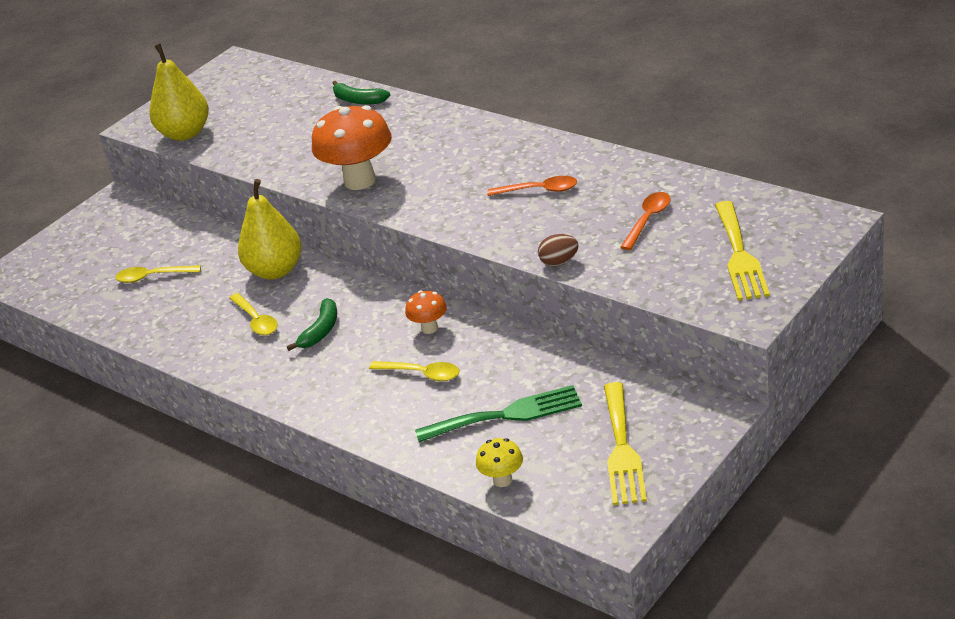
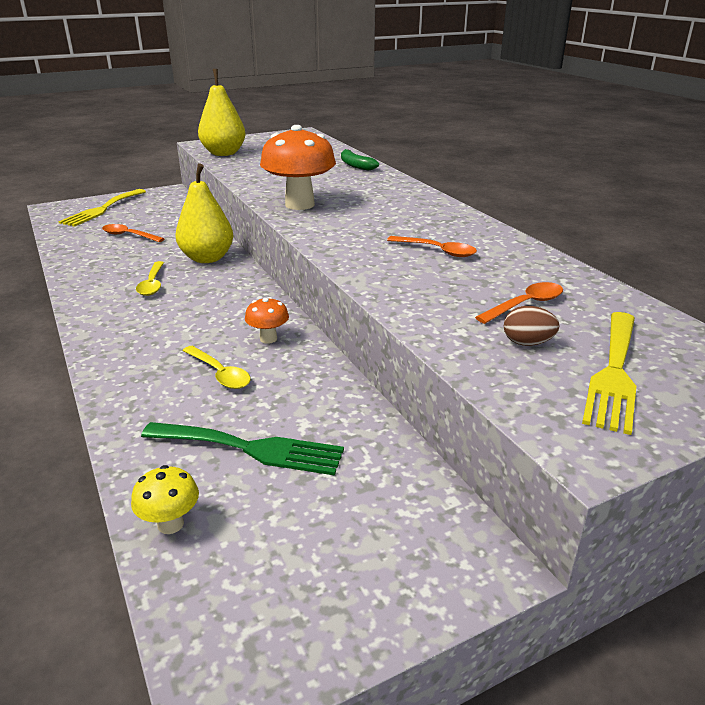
camera: 20 degrees right, 5 degrees down
(153, 277) = (129, 236): yellow spoon -> orange spoon
(321, 331) = (186, 308): green banana -> none
(559, 262) = (401, 310): brown egg -> brown egg (527, 343)
(622, 449) = (333, 555): yellow fork -> yellow fork (102, 209)

